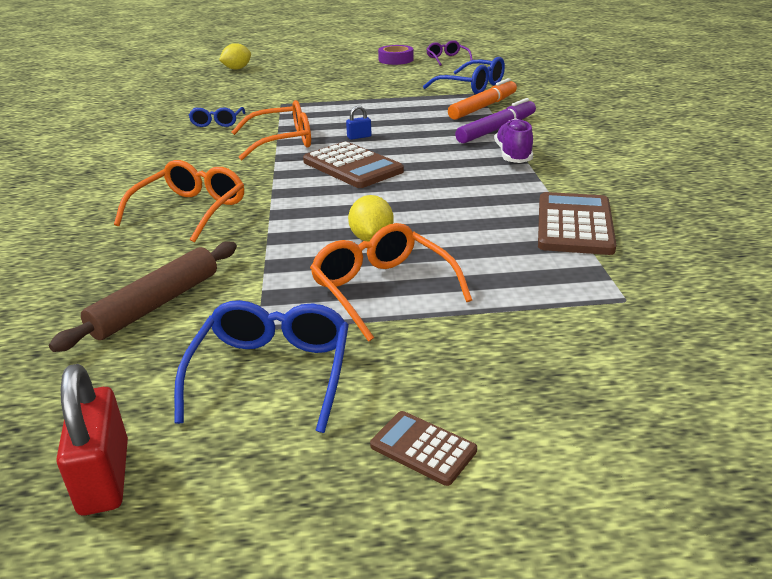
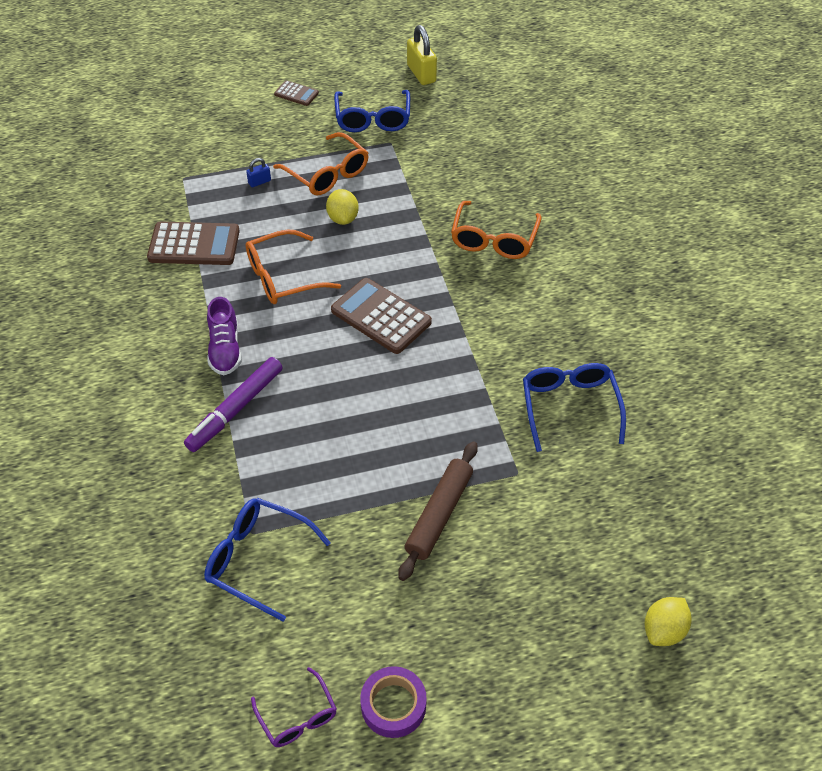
camera: 170 degrees right, 20 degrees up
(104, 477) = (421, 74): red padlock -> yellow padlock
(156, 304) = (458, 153): brown rolling pin -> brown rolling pin (439, 515)
(217, 122) = (569, 407): blue glasses -> blue glasses, size x1.58
(282, 141) = (470, 363): orange glasses -> orange glasses (283, 277)
(359, 137) = (389, 380): blue padlock -> blue padlock (259, 182)
(483, 107) = (246, 477): orange marker -> none
(574, 225) = (194, 244): brown calculator -> brown calculator turned 90 degrees counterclockwise

